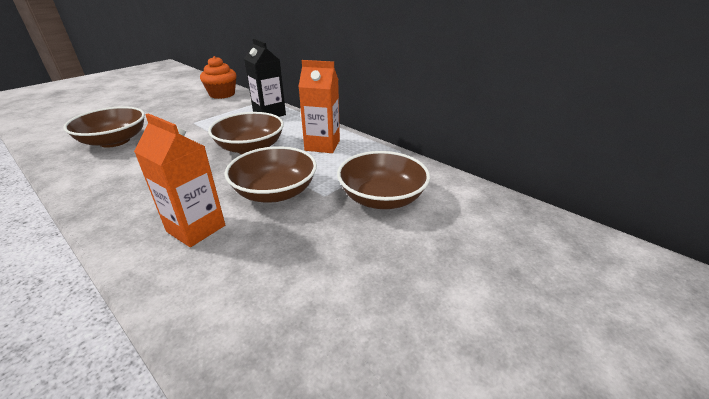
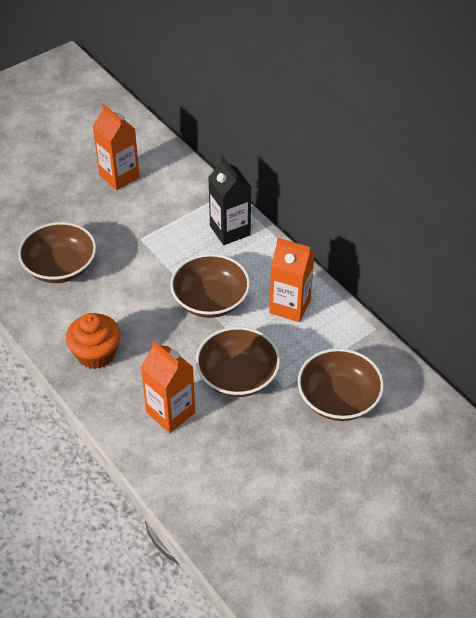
camera: 10 degrees right, 15 degrees up
(185, 98) = (119, 176): none -> orange carton
(222, 94) = (166, 171): orange cupcake -> orange cupcake (96, 354)

